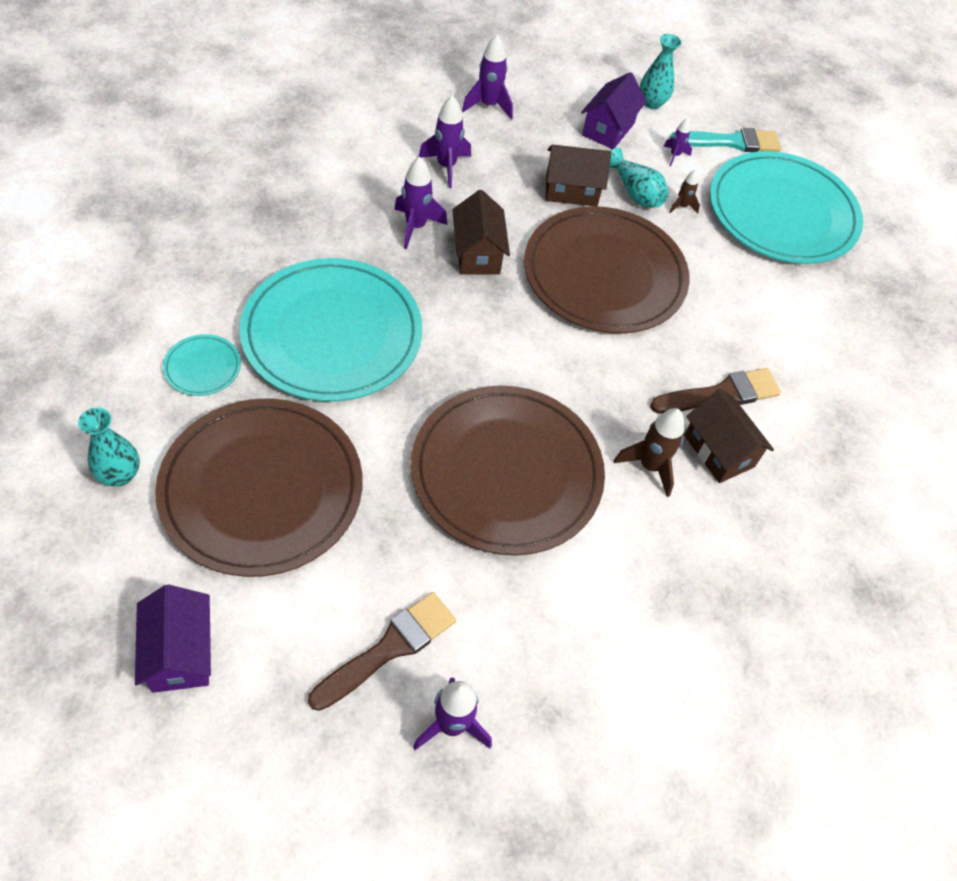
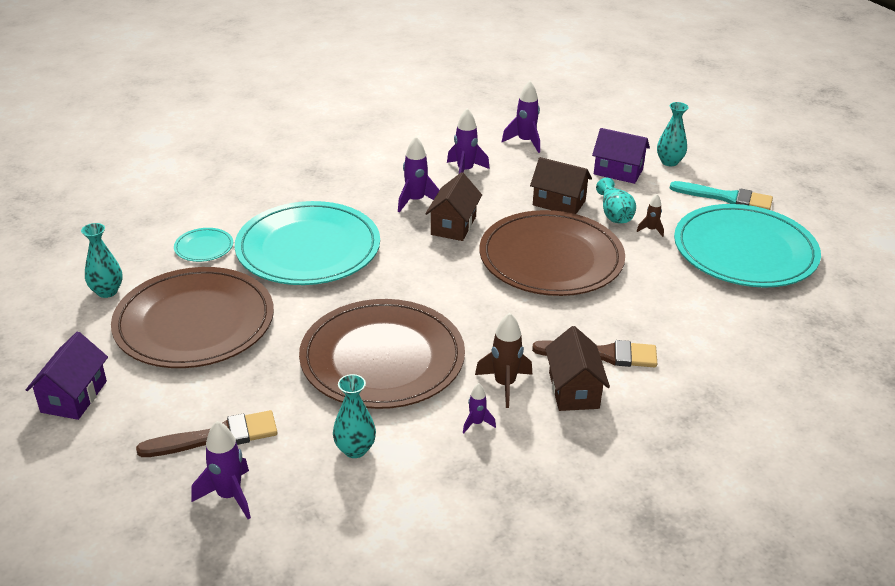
camera: 30 degrees right, 20 degrees down
(548, 609) = (355, 449): none -> turquoise vase
(608, 129) = (618, 172): purple house -> purple house turned 60 degrees clockwise
(674, 155) = (667, 197): purple rocket -> purple rocket (476, 423)

